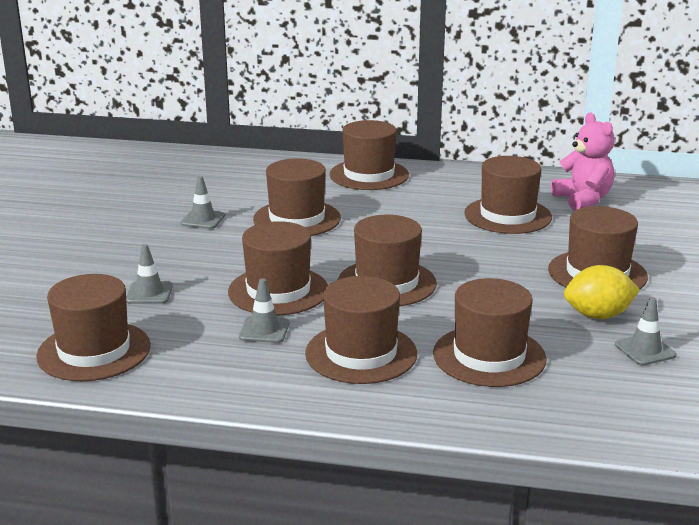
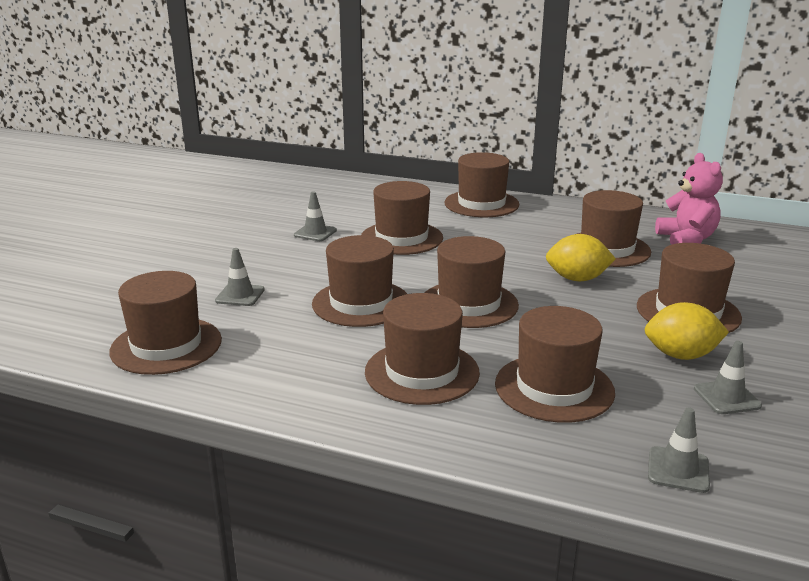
camera: 10 degrees right, 0 degrees up
(264, 330) = (334, 340): grey traffic cone -> grey traffic cone (678, 470)
(486, 249) = (577, 279): none -> yellow lemon

